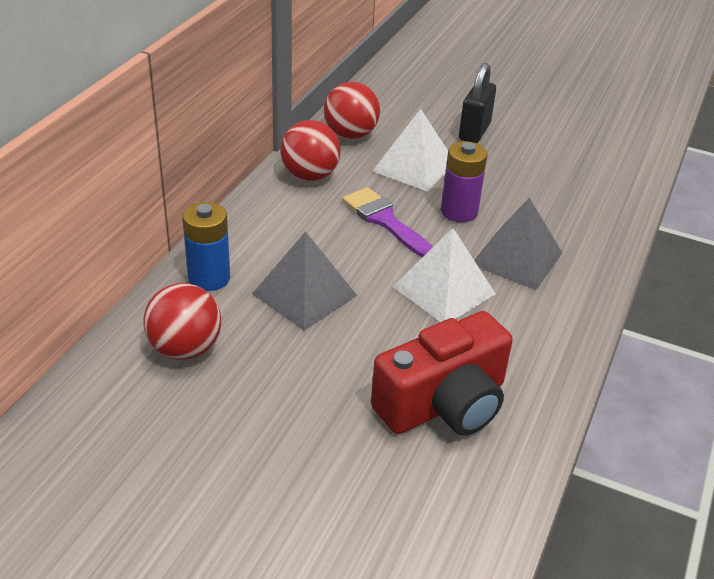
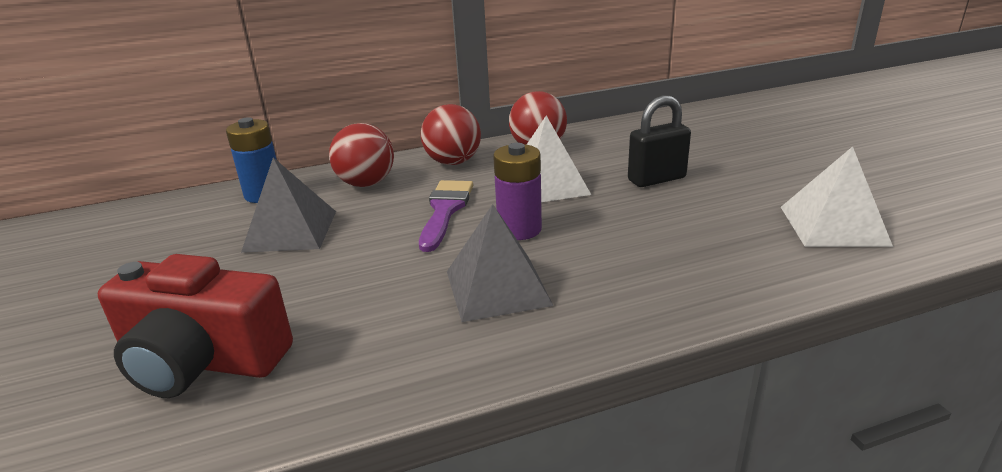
camera: 50 degrees right, 10 degrees down
(185, 348) = (165, 226): red ball -> red ball (366, 183)
(444, 290) = (385, 279): white pyramid -> white pyramid (833, 225)

